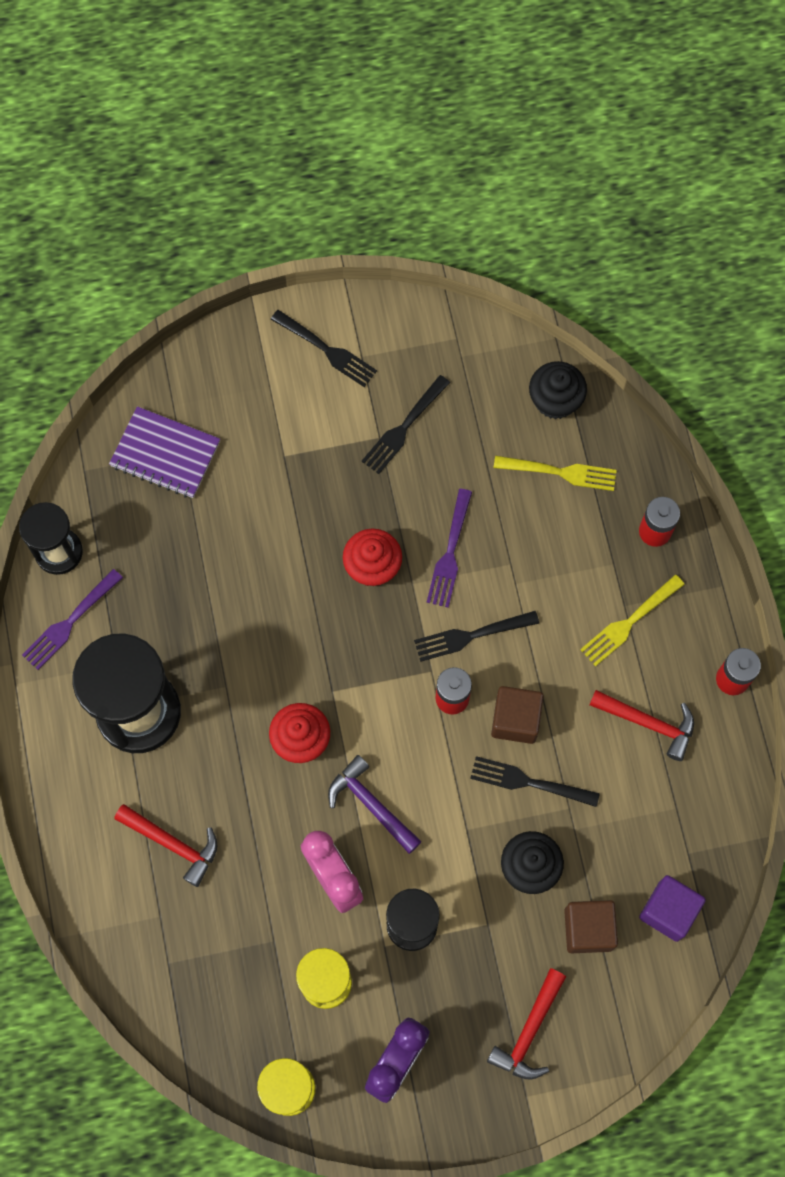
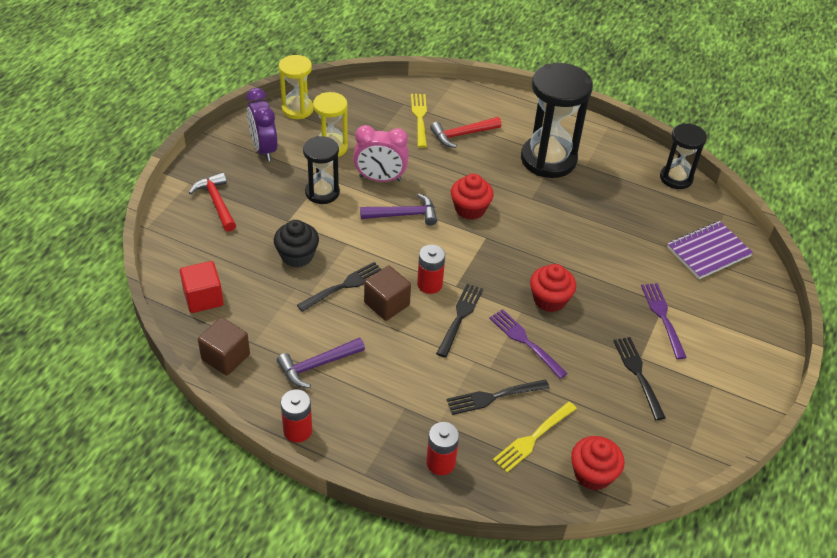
camera: 125 degrees right, 25 degrees down
(70, 621) = (627, 162): purple fork -> purple fork (663, 317)
(326, 350) = (732, 369): black fork -> black fork (494, 396)
(555, 400) = (593, 474): black cupcake -> red cupcake
(588, 929) = (236, 258): brown cube -> brown cube (226, 357)
(629, 621) = (391, 402): yellow fork -> yellow fork (420, 118)
(648, 723) = (317, 365): red hammer -> purple hammer
(668, 911) = (203, 298): purple cube -> red cube

